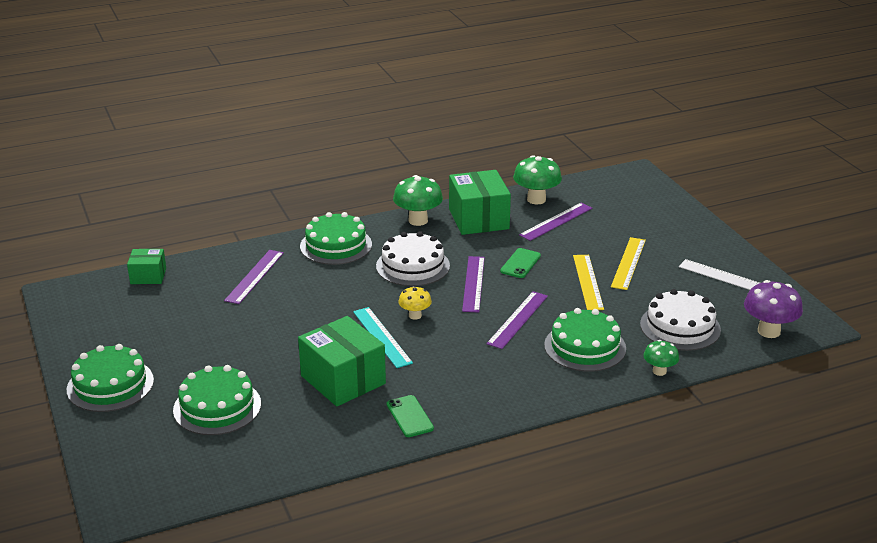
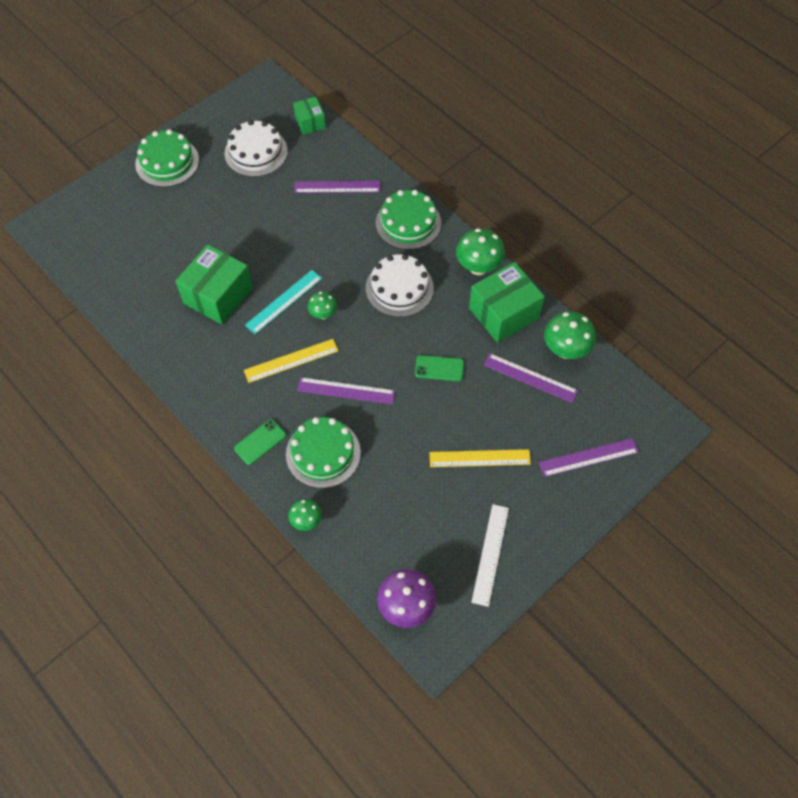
camera: 70 degrees right, 30 degrees up
(217, 407) = (161, 232): green cake -> none
(409, 416) = (185, 354): green phone -> green phone (260, 442)
(415, 315) = (323, 314): yellow mushroom -> green mushroom
(473, 283) = (389, 341): purple ruler -> purple ruler (588, 457)
(588, 282) = (430, 431): yellow ruler -> yellow ruler (291, 361)
(680, 327) = (384, 525): white cake -> white cake (256, 152)

